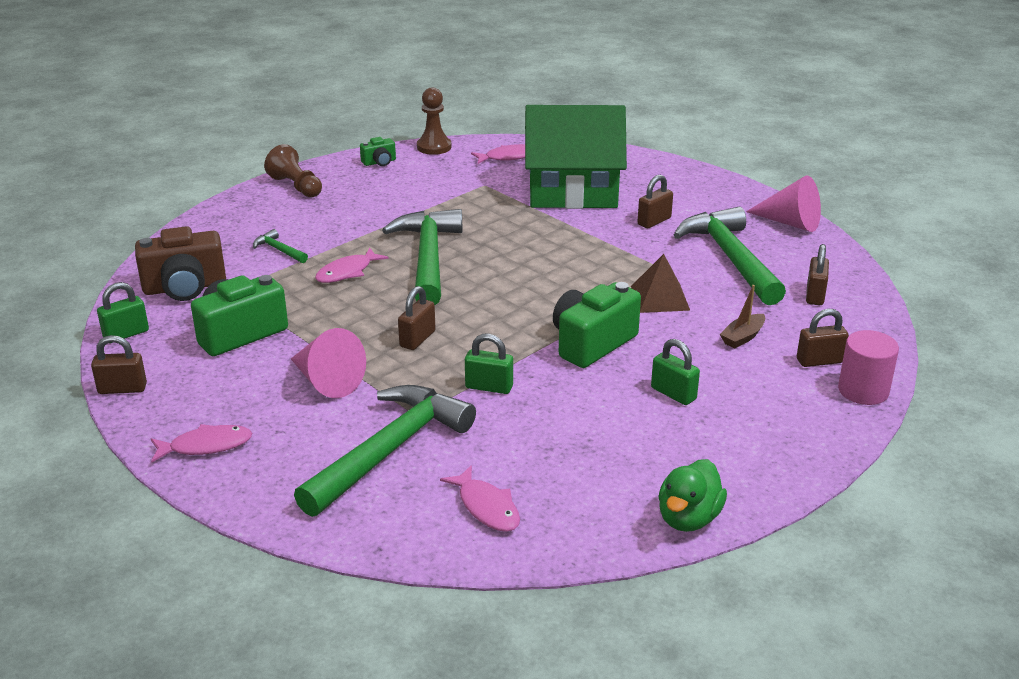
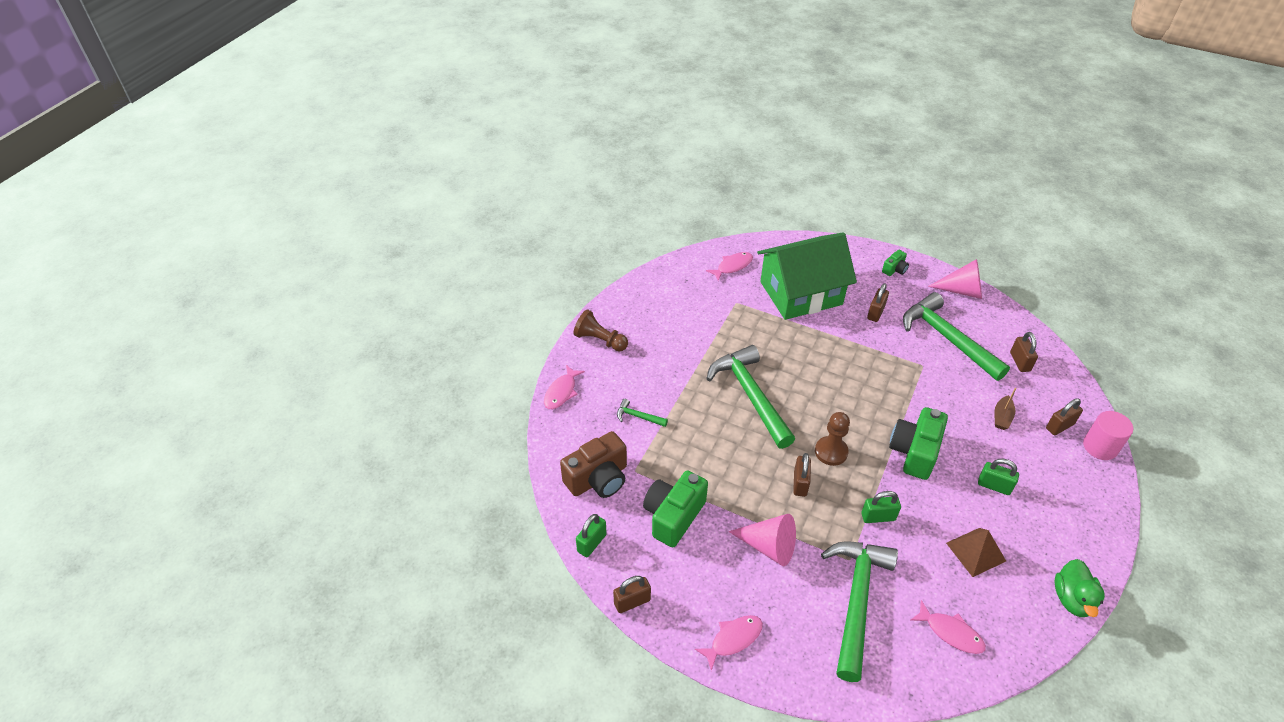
camera: 20 degrees left, 15 degrees up
(347, 272) = (704, 427): pink fish -> pink fish (561, 392)
(379, 162) = (643, 296): green camera -> green camera (894, 269)
(434, 147) = (671, 268): brown pawn -> brown pawn (831, 452)
(660, 298) = (928, 393): brown pyramid -> brown pyramid (975, 552)

